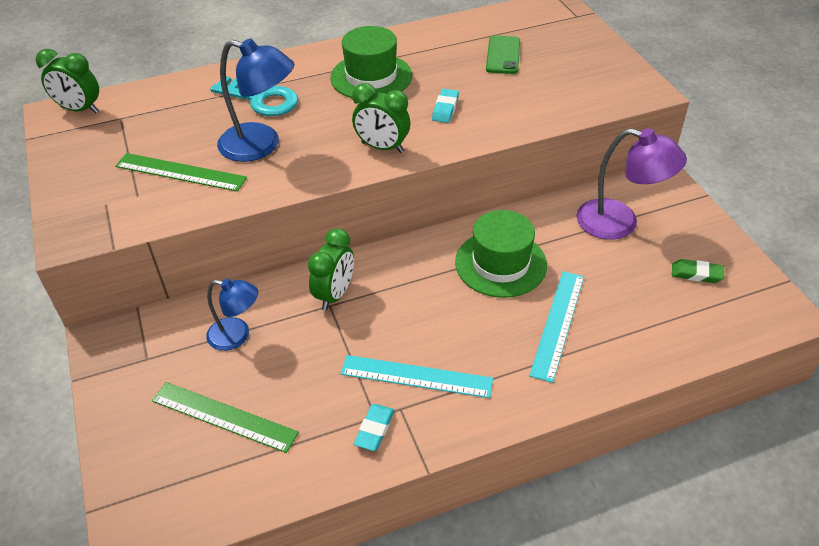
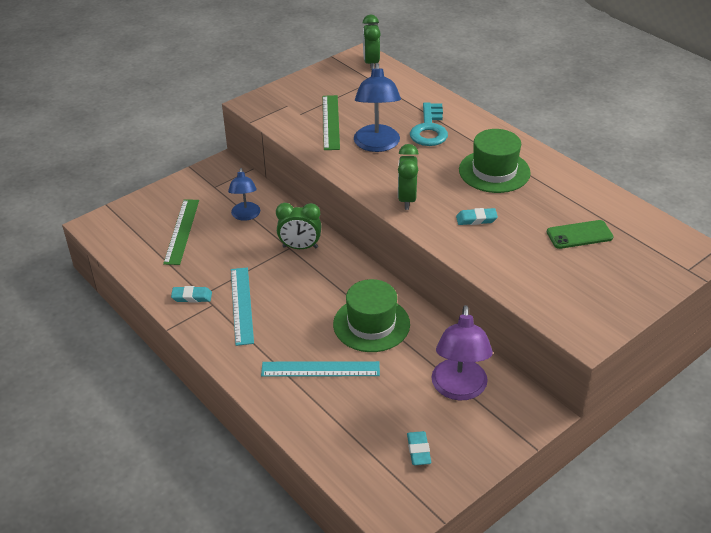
camera: 70 degrees right, 5 degrees down
(696, 274) = (418, 450): green eraser -> turquoise eraser

